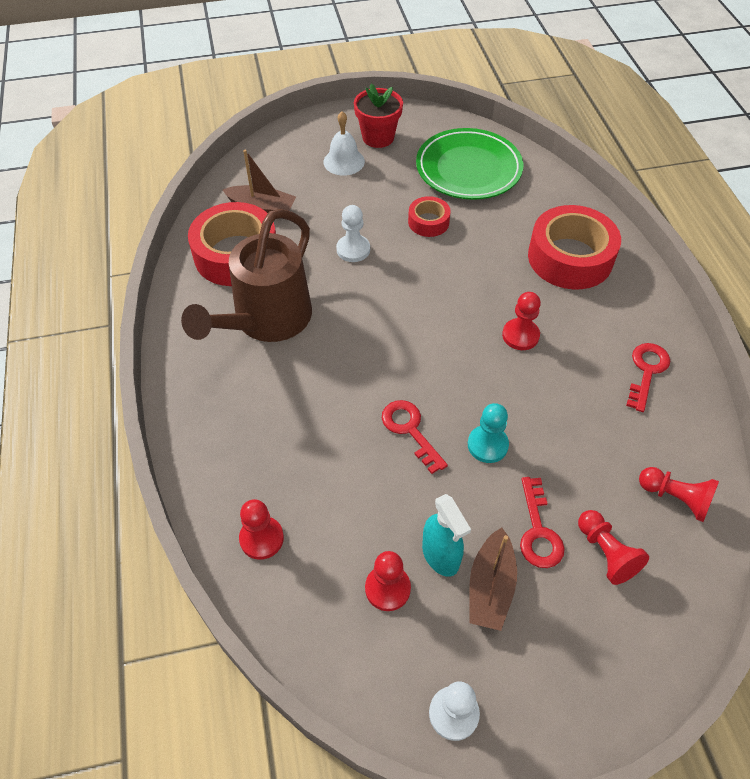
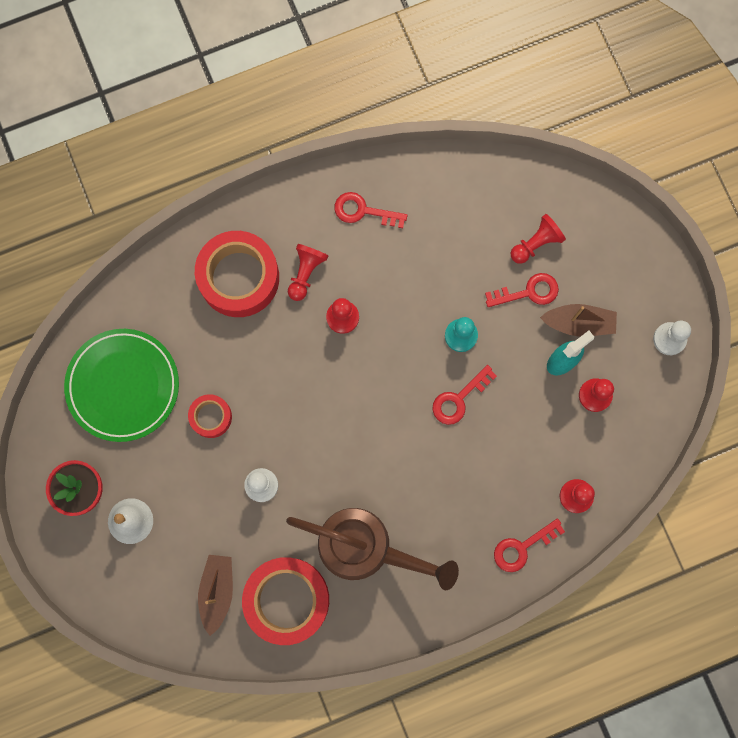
camera: 100 degrees left, 25 degrees up
(218, 466) = (522, 547): none -> red key
(675, 498) = (481, 193): red pawn -> red pawn (306, 273)

